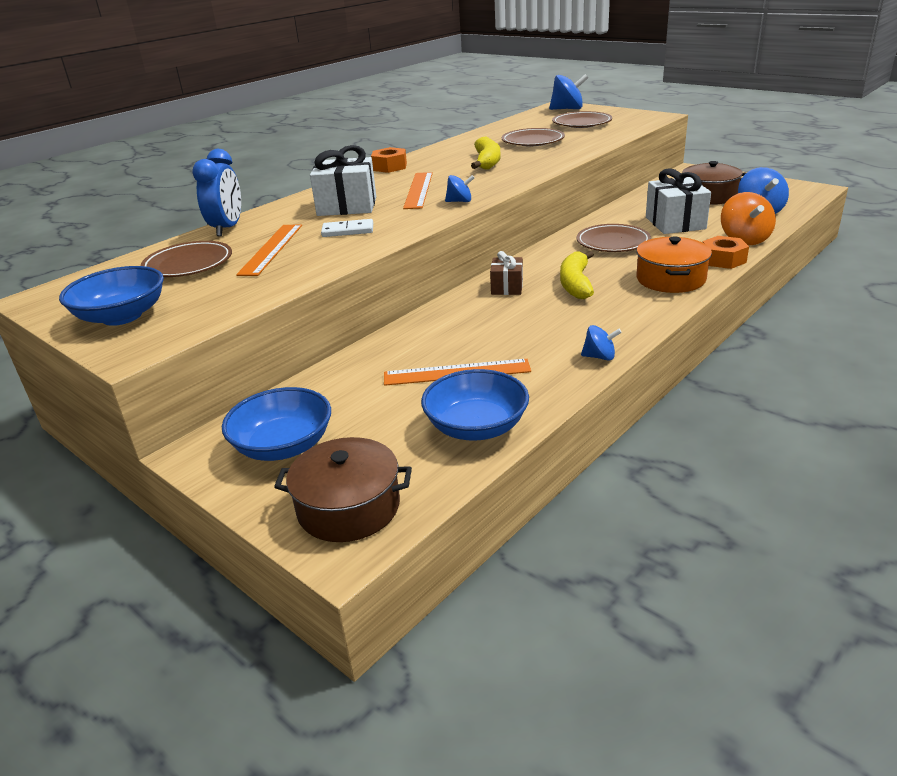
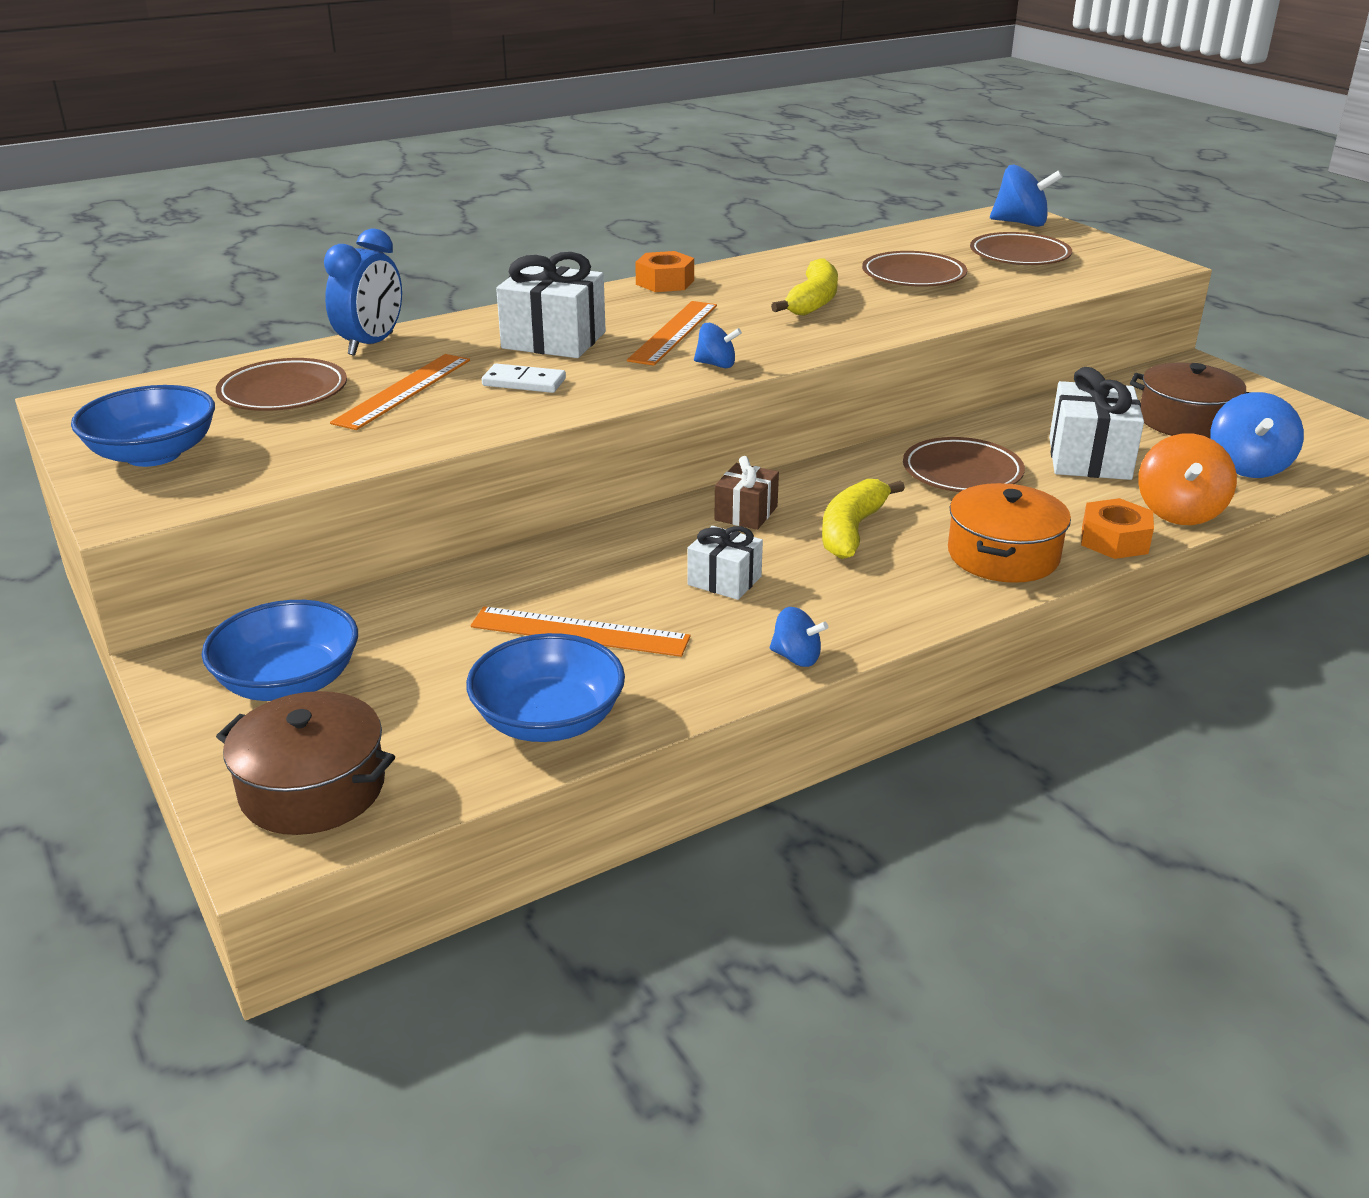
camera: 15 degrees right, 0 degrees up
(523, 325) = (724, 581): none -> white gift

